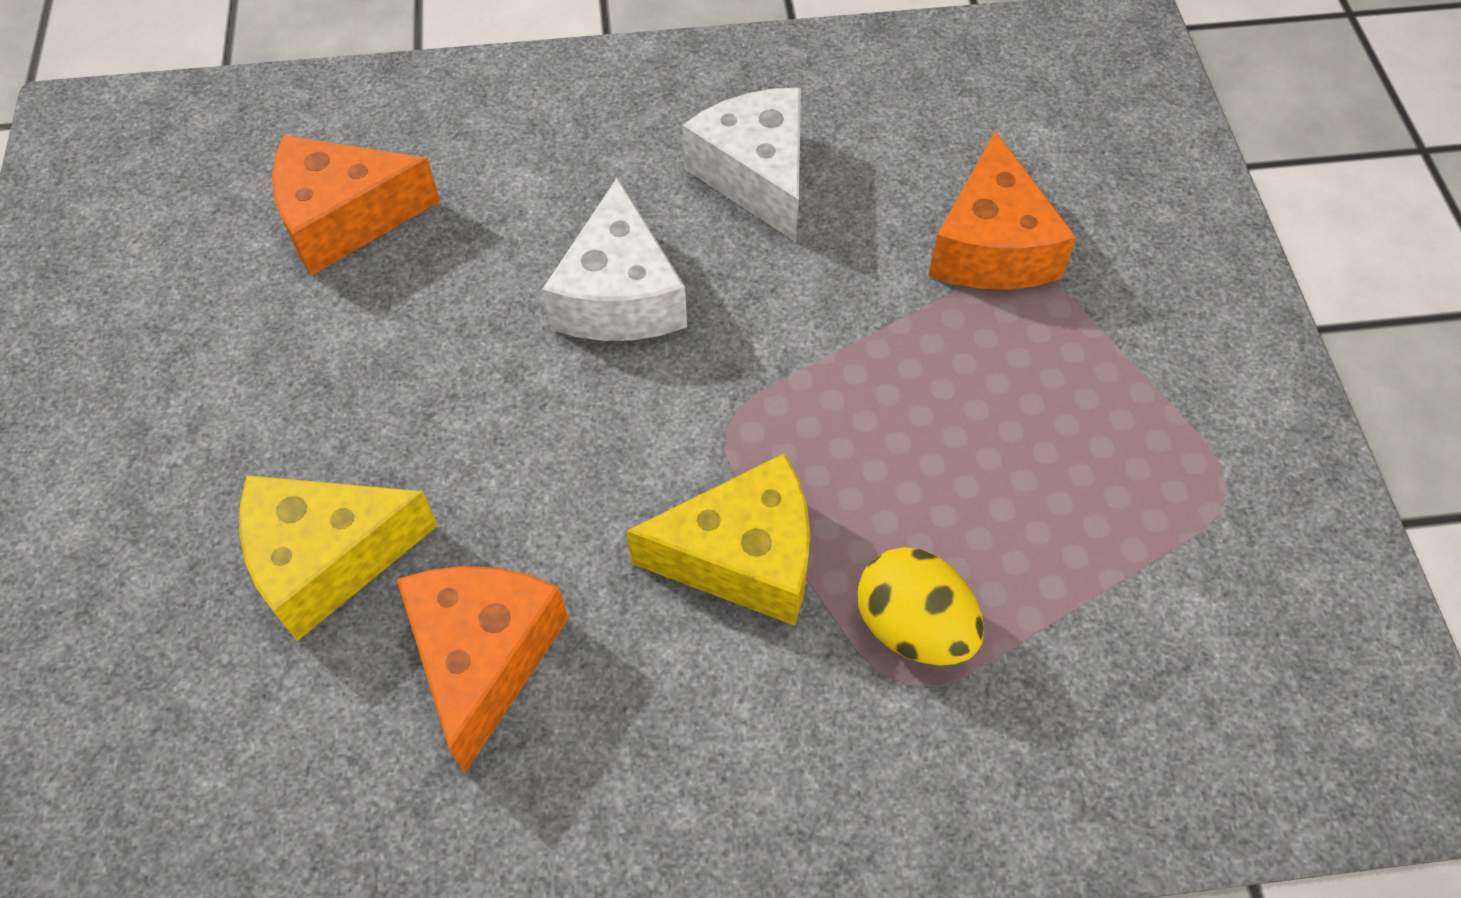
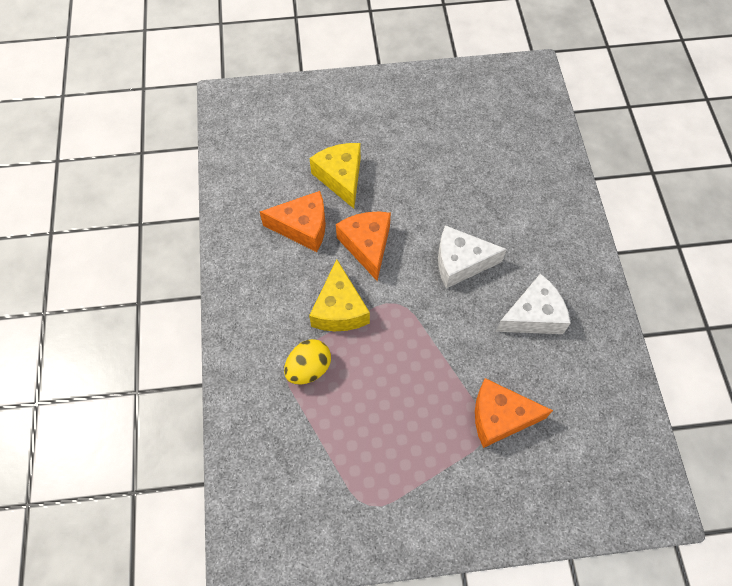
camera: 90 degrees right, 5 degrees up
(345, 218) = (493, 163): orange cheese -> orange cheese (367, 246)

